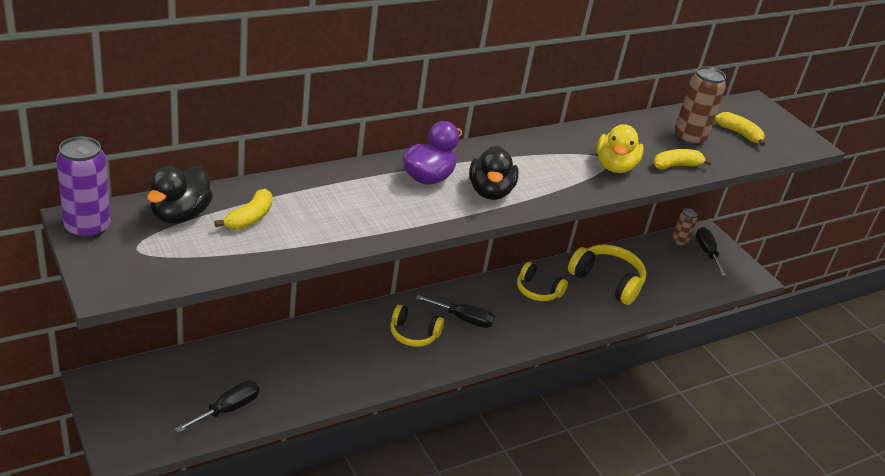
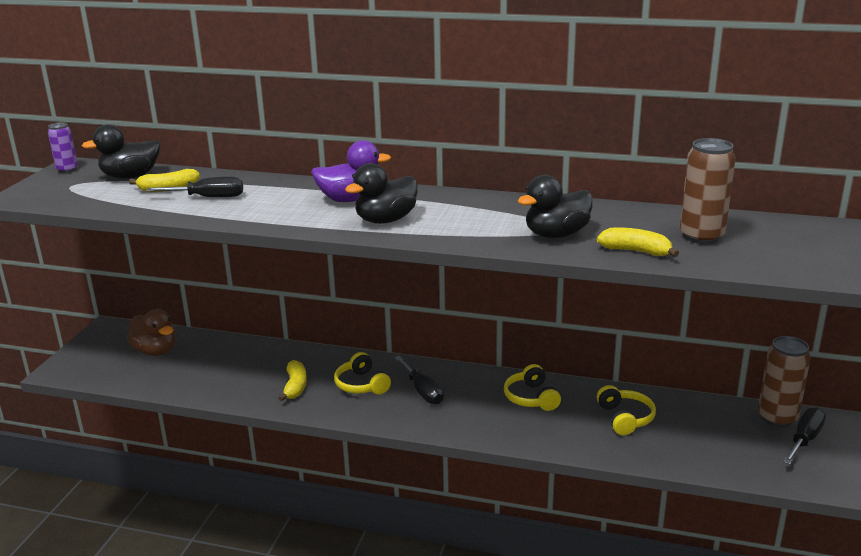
camera: 50 degrees right, 10 degrees down
(87, 228) = (67, 170): purple can -> purple can, size x0.59
(190, 384) = (156, 351): none -> brown duck
(227, 409) = (154, 375): black screwdriver -> black screwdriver (208, 197)
(607, 281) = (625, 418): yellow headphones -> yellow headphones, size x0.64
(615, 166) = (556, 235): yellow duck -> black duck
(679, 242) = (777, 418): brown can -> brown can, size x1.69
(739, 134) = (787, 248): yellow banana -> yellow banana (295, 386)

